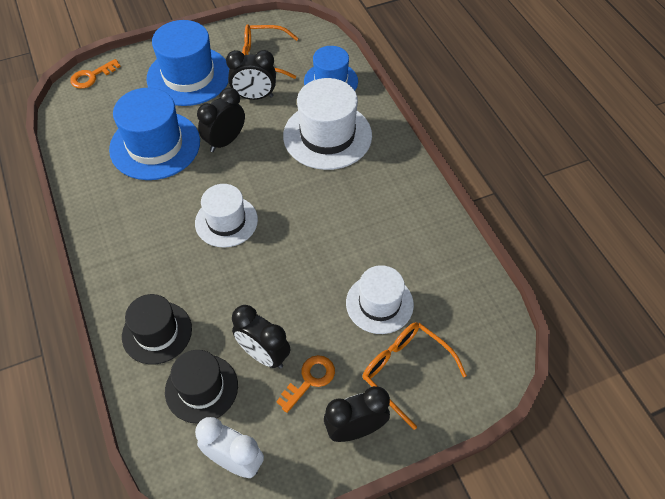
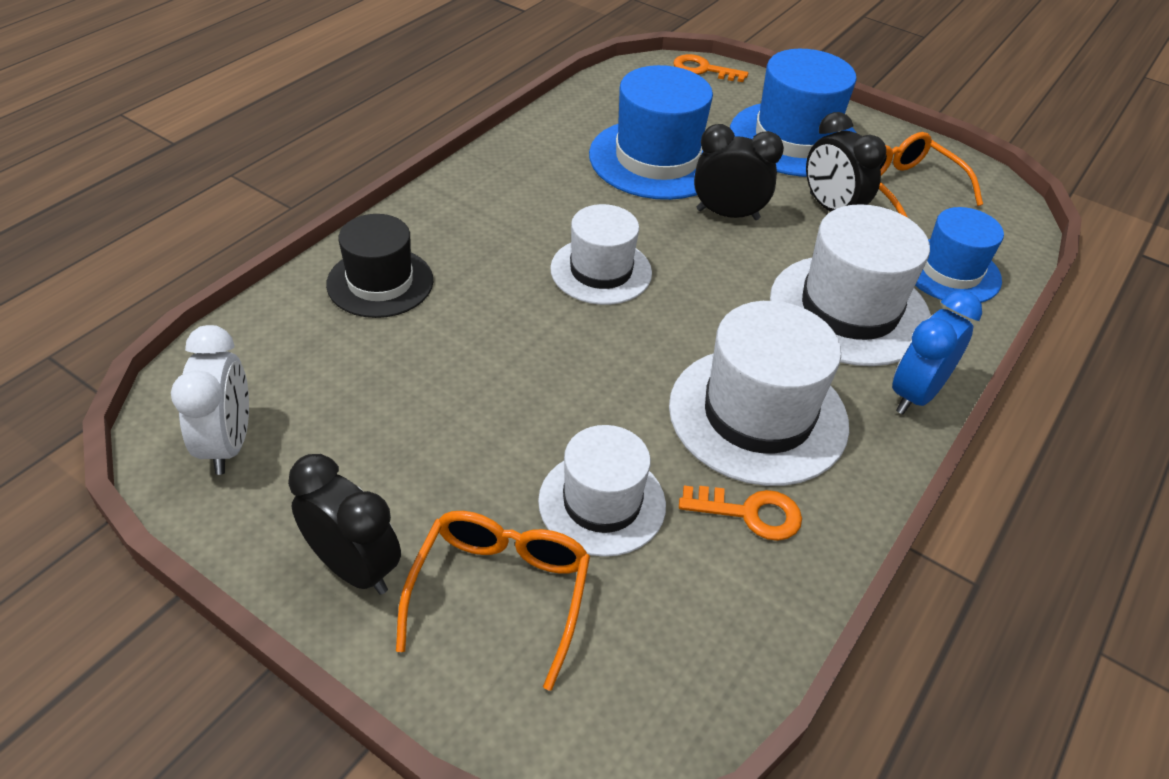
camera: 55 degrees right, 10 degrees down
(201, 388) = (323, 360): black hat -> none
(264, 354) = (416, 401): black clock -> none
(310, 380) = (407, 472): orange key -> orange key (750, 513)
(367, 212) = (758, 415): none -> white hat
(393, 146) = (915, 394): none -> blue clock

